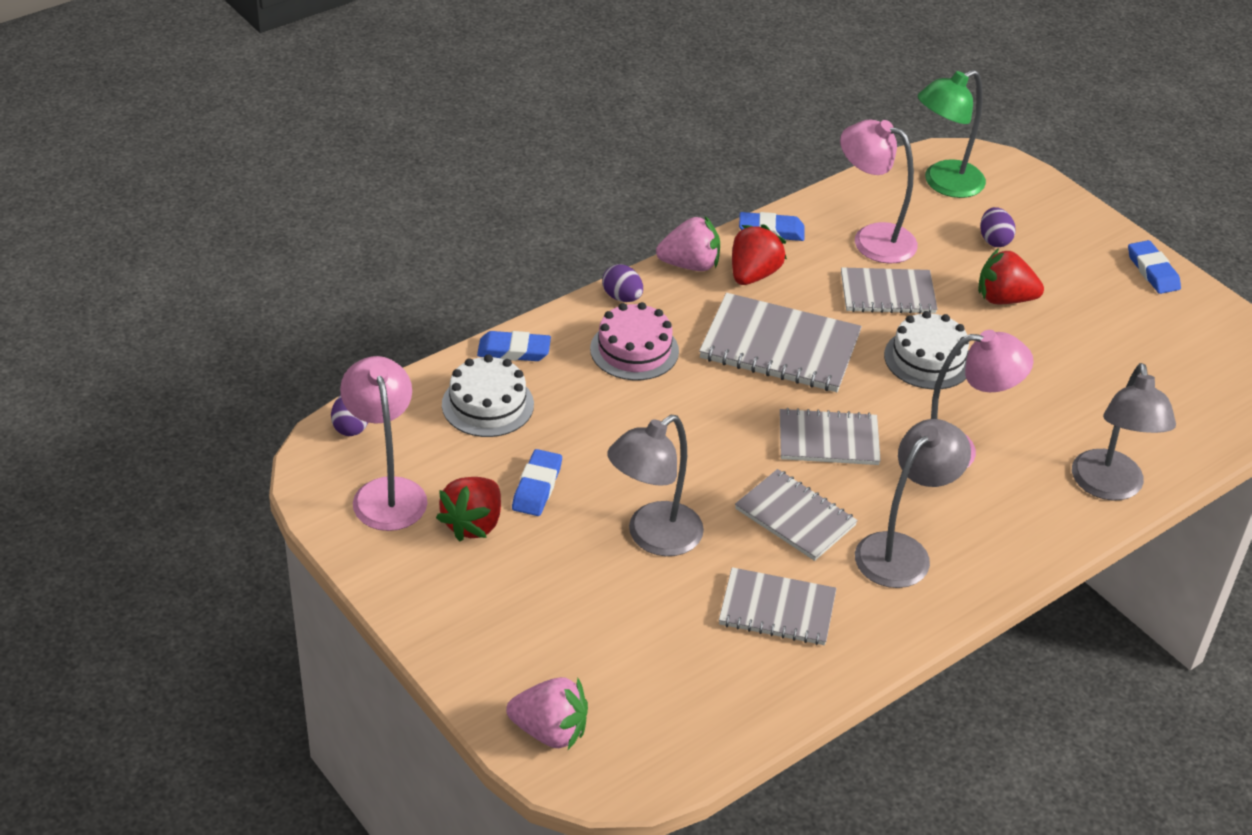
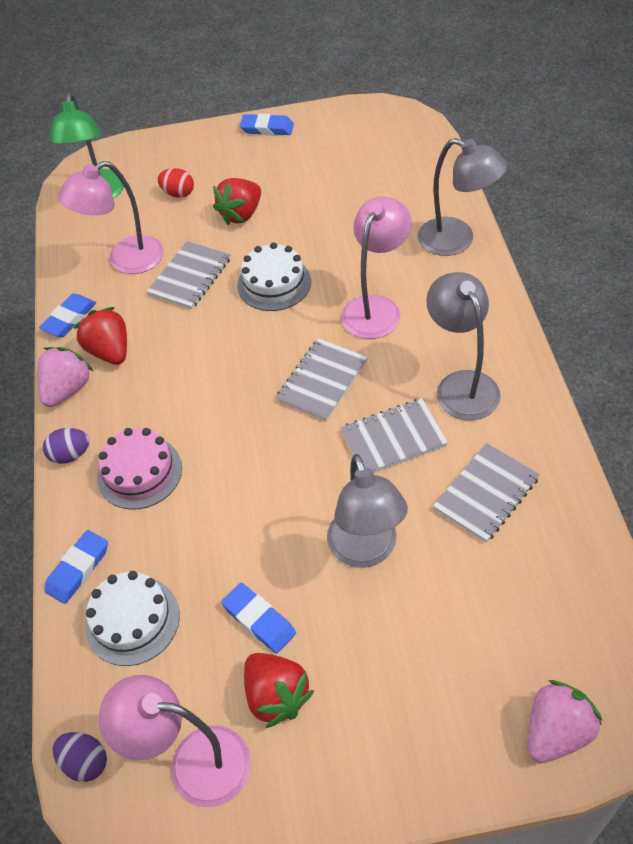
camera: 55 degrees left, 10 degrees up
(780, 347) = (202, 369): grey notebook -> none
(994, 240) = (178, 193): purple egg -> red egg

